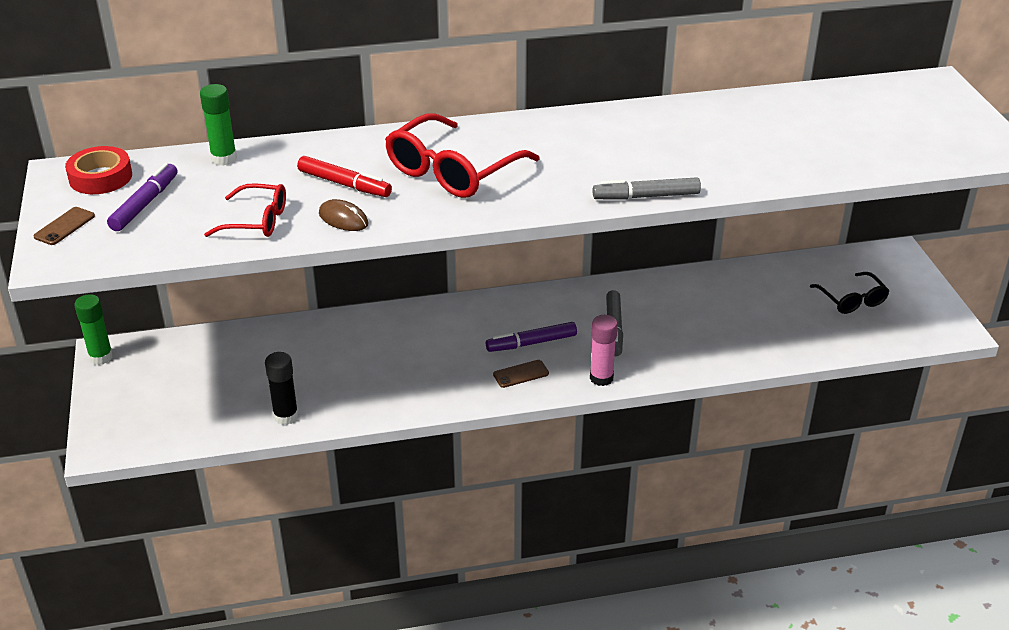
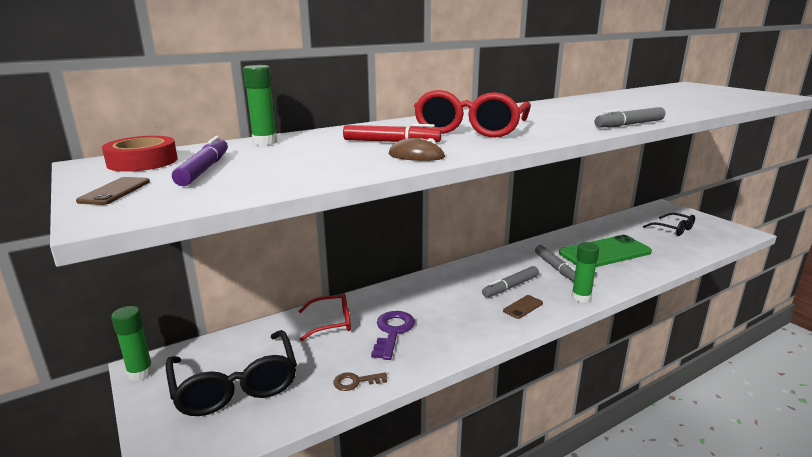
camera: 20 degrees left, 15 degrees down
(178, 391) = (235, 385): none -> black glasses
(257, 221) = (334, 165): red glasses -> red glasses (331, 322)
(286, 416) = (355, 382): black glue stick -> brown key
(356, 370) = (393, 332): none -> purple key
(531, 343) = (510, 287): purple marker -> grey marker
(601, 378) = (581, 297): pink glue stick -> green glue stick
(704, 319) = (604, 253): none -> green phone

